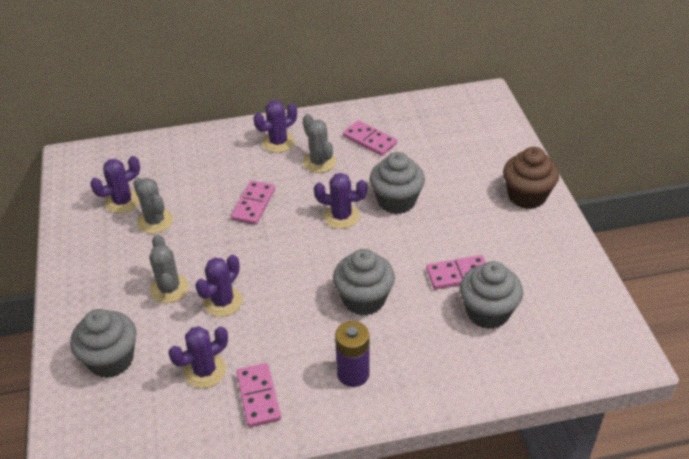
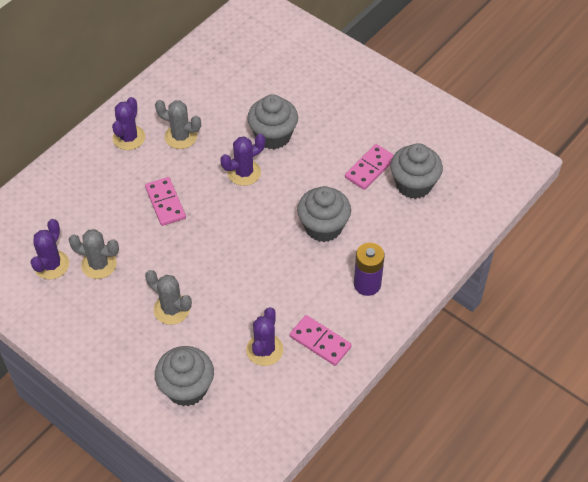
camera: 40 degrees left, 10 degrees up
(223, 302) = (224, 293): purple cactus -> none
(369, 140) = (202, 94): pink domino -> none
(527, 196) = (362, 78): brown cupcake -> none

